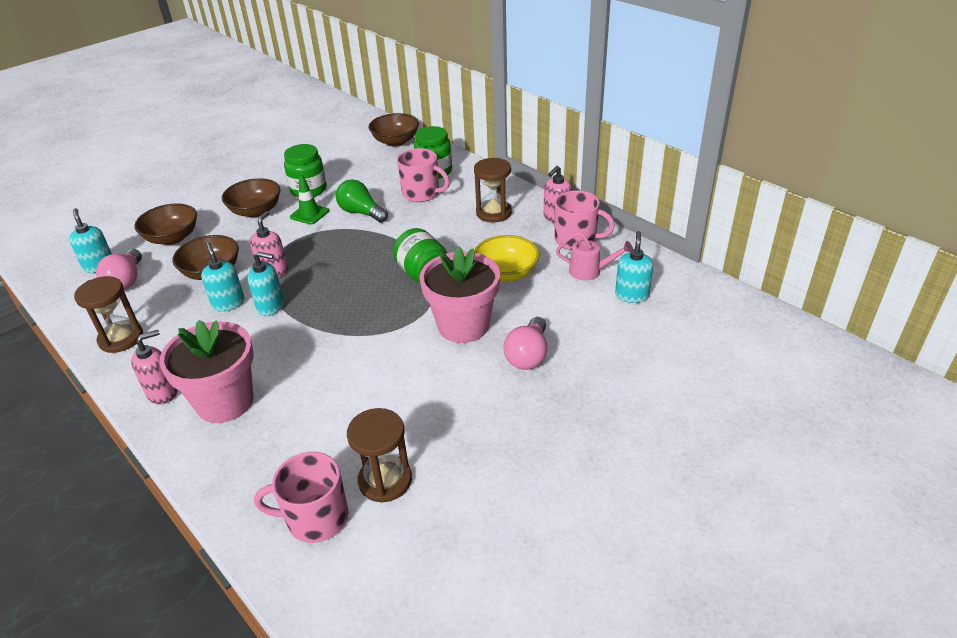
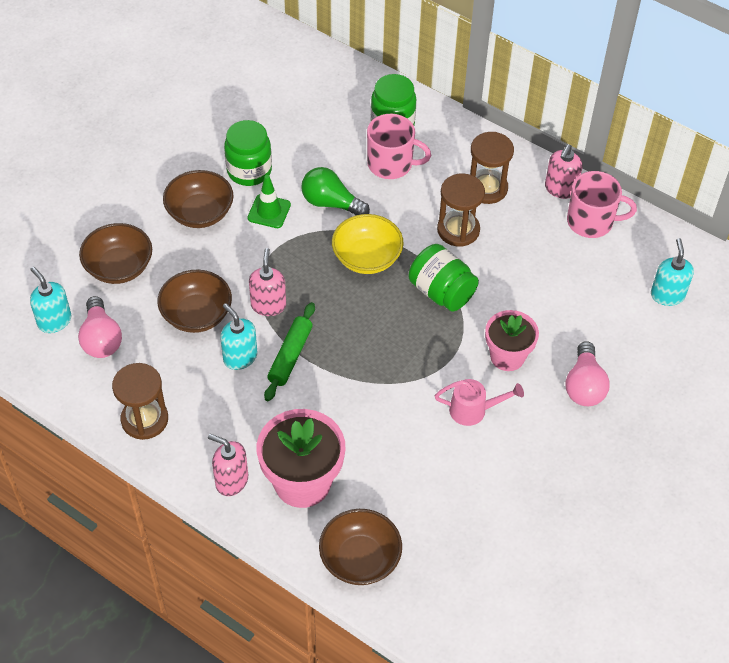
camera: 15 degrees left, 15 degrees up
(163, 393) = (231, 481): pink soap dispenser -> pink soap dispenser turned 105 degrees counterclockwise
(271, 307) = (290, 356): turquoise soap dispenser -> green rolling pin
(315, 518) = (449, 590): pink mug -> none
(385, 480) = (496, 544): brown hourglass -> brown hourglass (458, 230)
(395, 141) = (322, 72): brown bowl -> brown bowl (360, 559)
(463, 326) = (507, 356): pink flower pot -> pink flower pot, size x0.65
(506, 273) = (529, 279): yellow bowl -> yellow bowl (367, 258)
(590, 271) = (617, 266): pink watering can -> pink watering can (473, 410)

